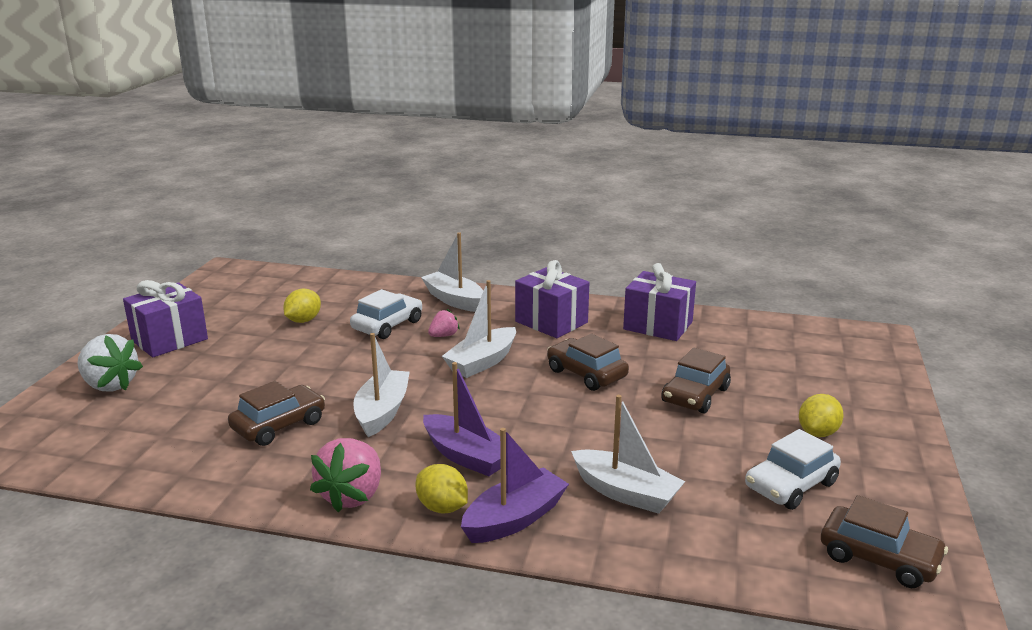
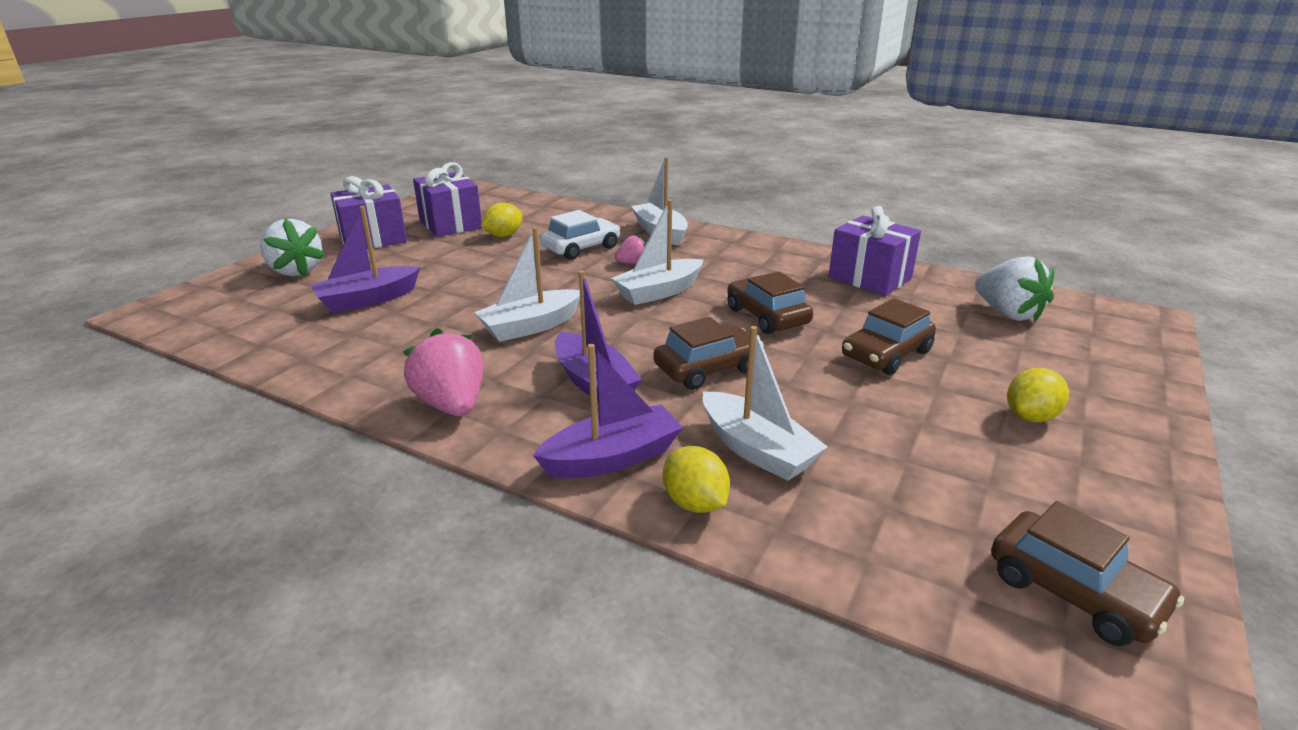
camera: 15 degrees right, 5 degrees up
(207, 406) = (367, 300): none -> purple boat
(279, 425) = (422, 326): brown car -> brown car (708, 369)
(352, 496) = (452, 405): pink strawberry -> pink strawberry turned 120 degrees clockwise
(382, 412) = (530, 326): white boat -> white boat turned 150 degrees counterclockwise
(442, 508) = (538, 432): yellow lemon -> yellow lemon (695, 503)
(551, 322) = (751, 262): purple gift -> purple gift (450, 224)
(777, 345) = (1007, 313): none -> white strawberry
(790, 485) = (973, 474): white car -> none

